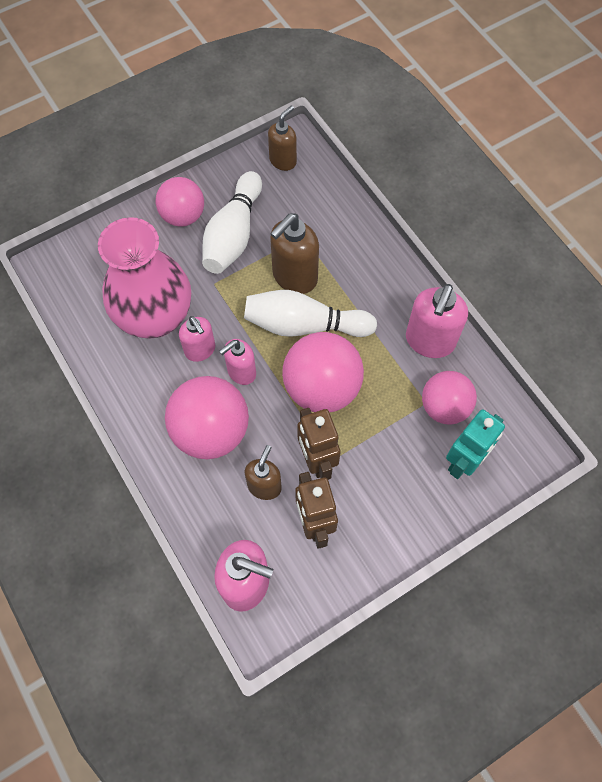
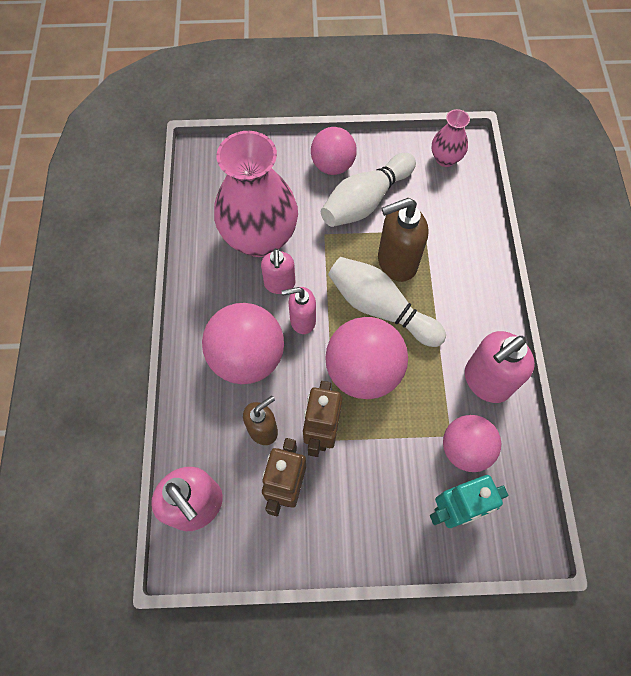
camera: 30 degrees right, 0 degrees up
(283, 161) = (445, 159): brown soap dispenser -> pink vase

